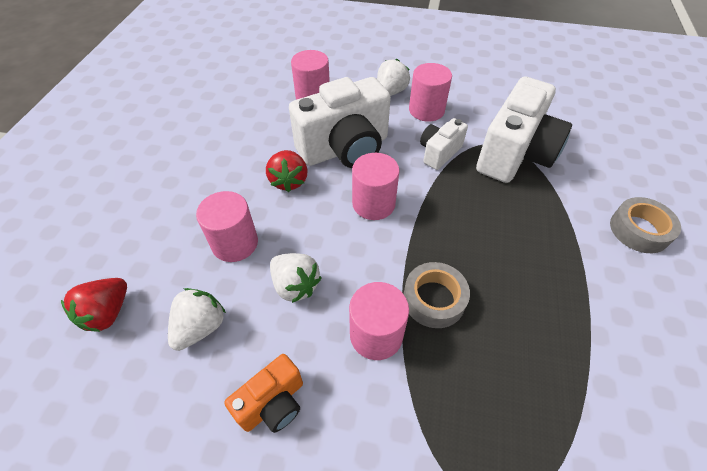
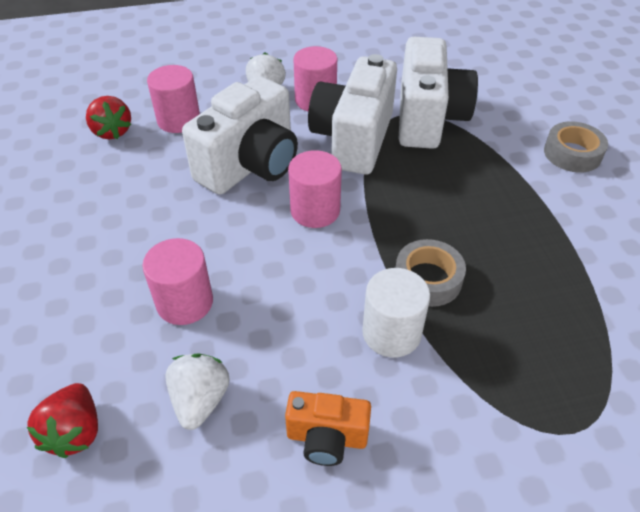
camera: 25 degrees left, 5 degrees down
(273, 403) = (327, 438): orange camera -> orange camera turned 75 degrees clockwise
(289, 181) = (207, 217): red strawberry -> red strawberry (112, 131)
(295, 285) = (280, 319): white strawberry -> none
(376, 335) = (391, 333): pink cylinder -> white cylinder
(439, 153) = (353, 139): white camera -> white camera, size x1.95

